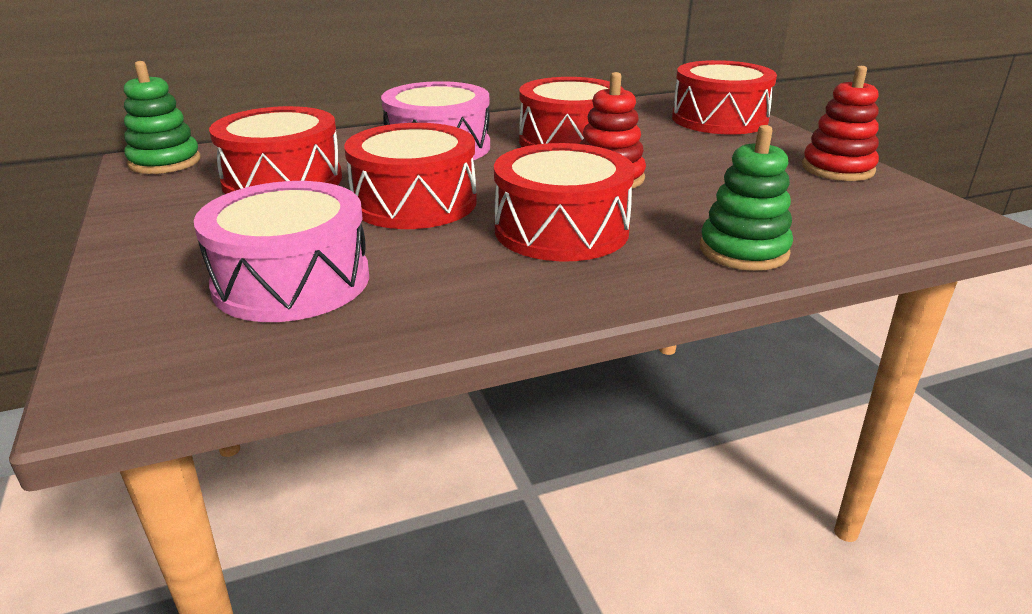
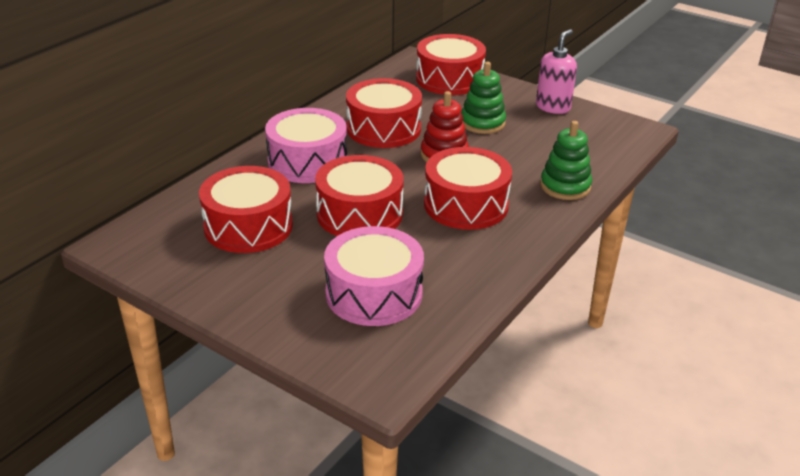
camera: 35 degrees left, 5 degrees up
(165, 162) = (131, 240): green stacking toy -> green stacking toy (482, 123)
(837, 169) = (553, 107): red stacking toy -> pink soap dispenser

